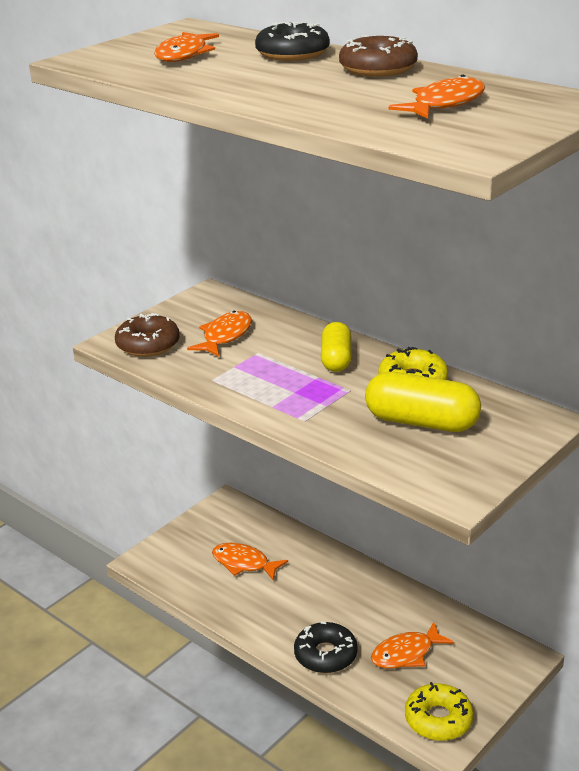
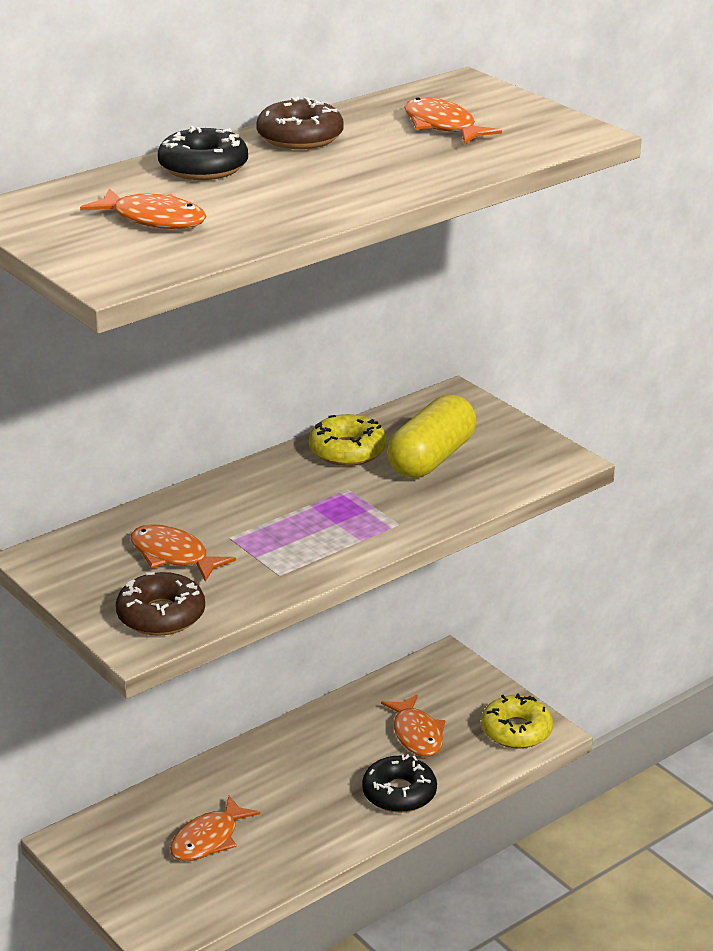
camera: 80 degrees left, 0 degrees up
(336, 359) = (275, 488): yellow capsule -> none

